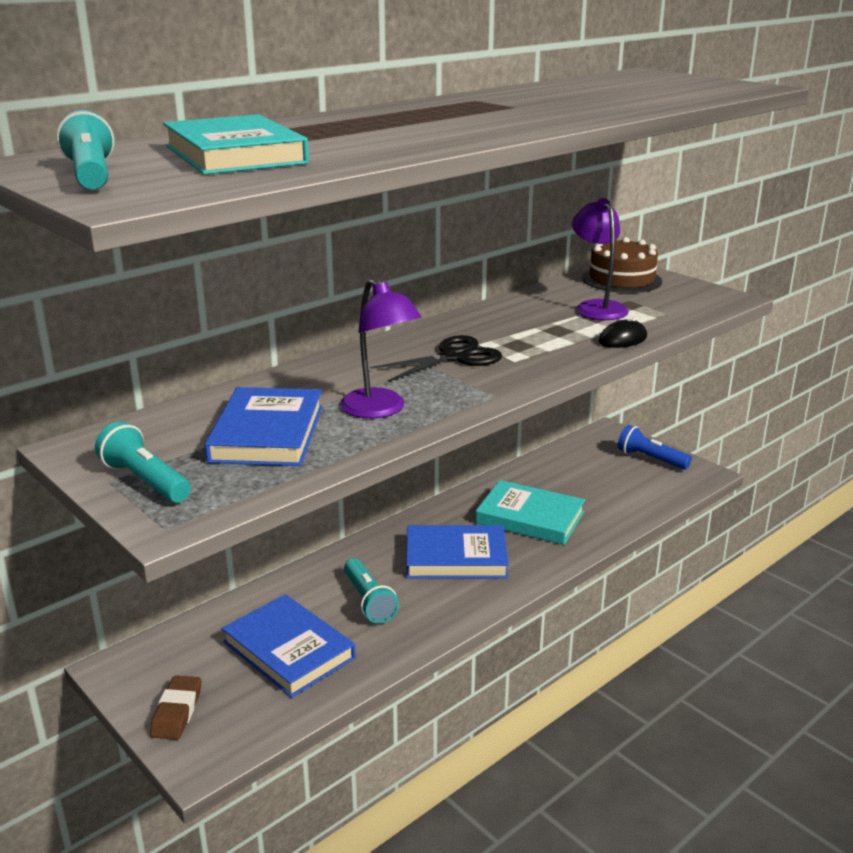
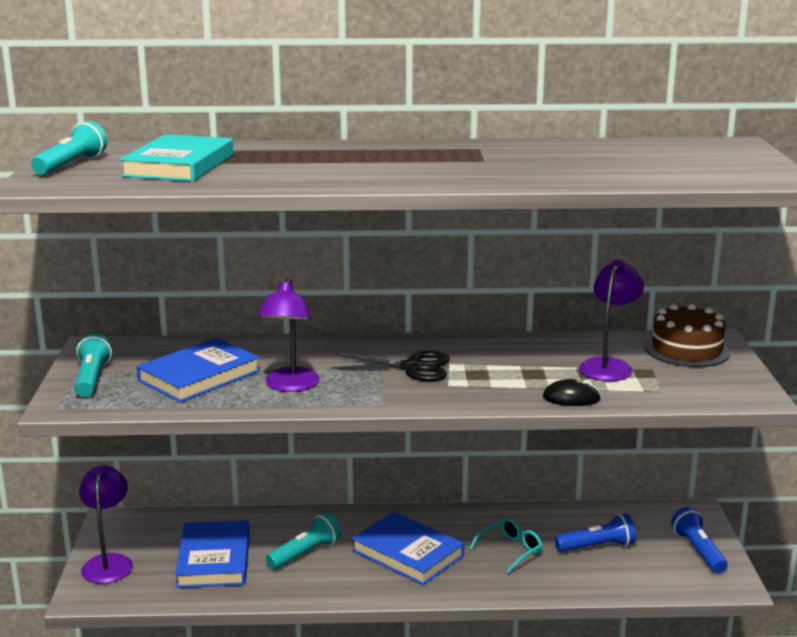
camera: 40 degrees right, 5 degrees down
(177, 712) = (108, 562): brown eraser -> purple lamp
(368, 601) = (305, 553): turquoise flashlight -> turquoise flashlight turned 150 degrees counterclockwise
(530, 517) = (510, 550): turquoise book -> turquoise glasses
(584, 486) = (597, 546): none -> blue flashlight

